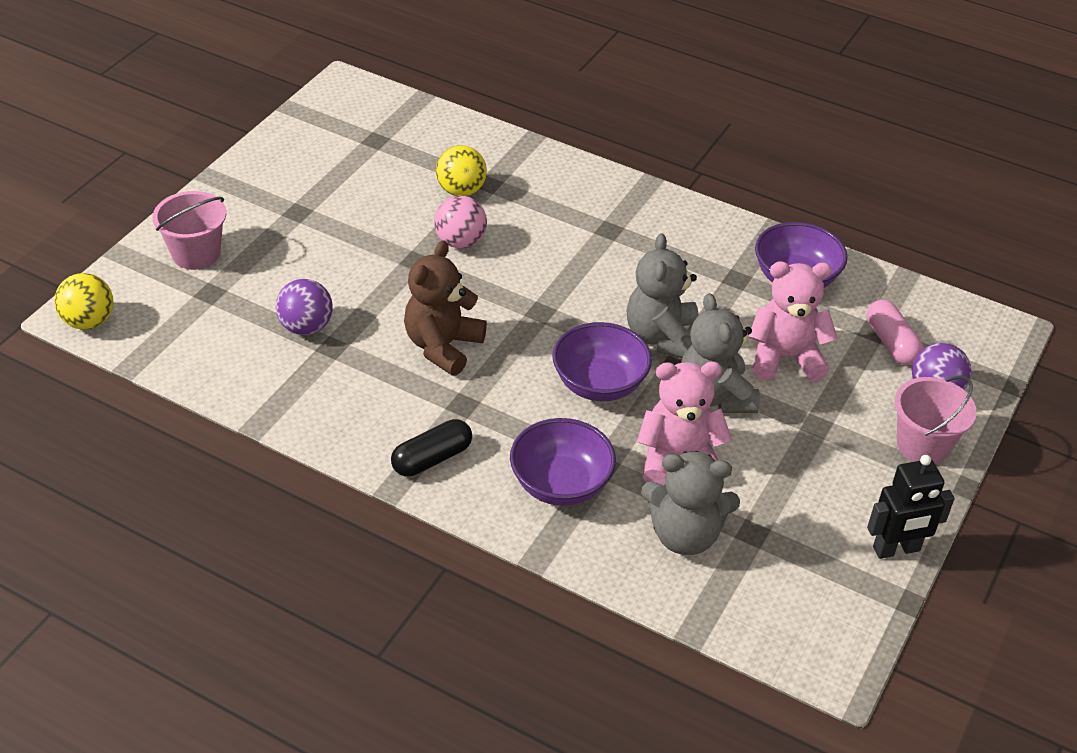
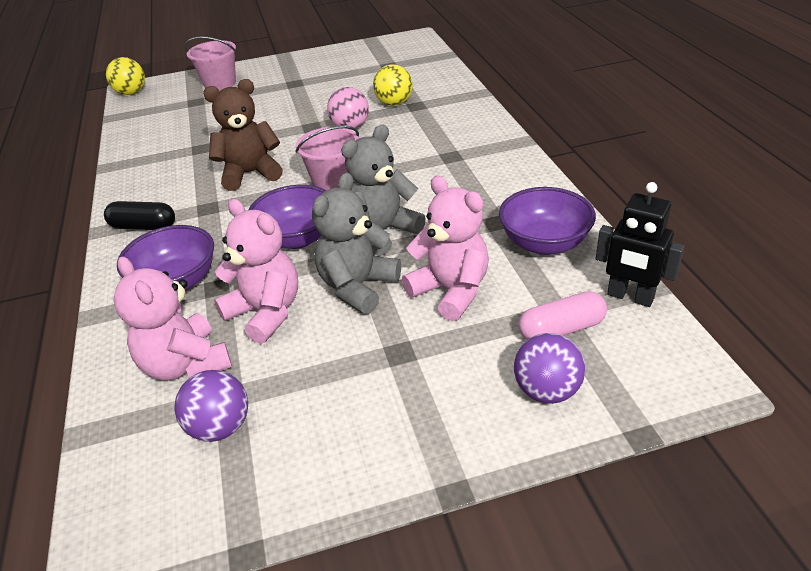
camera: 50 degrees right, 5 degrees down
(306, 327) = (206, 134): purple ball -> purple ball (220, 427)
(684, 535) = (186, 364): grey teddy bear -> pink teddy bear
(891, 343) = (561, 329): pink capsule -> pink capsule turned 45 degrees clockwise
(896, 549) = (308, 498): black robot -> black robot (630, 297)
(923, 445) = (467, 427): pink bucket -> pink bucket (333, 182)

